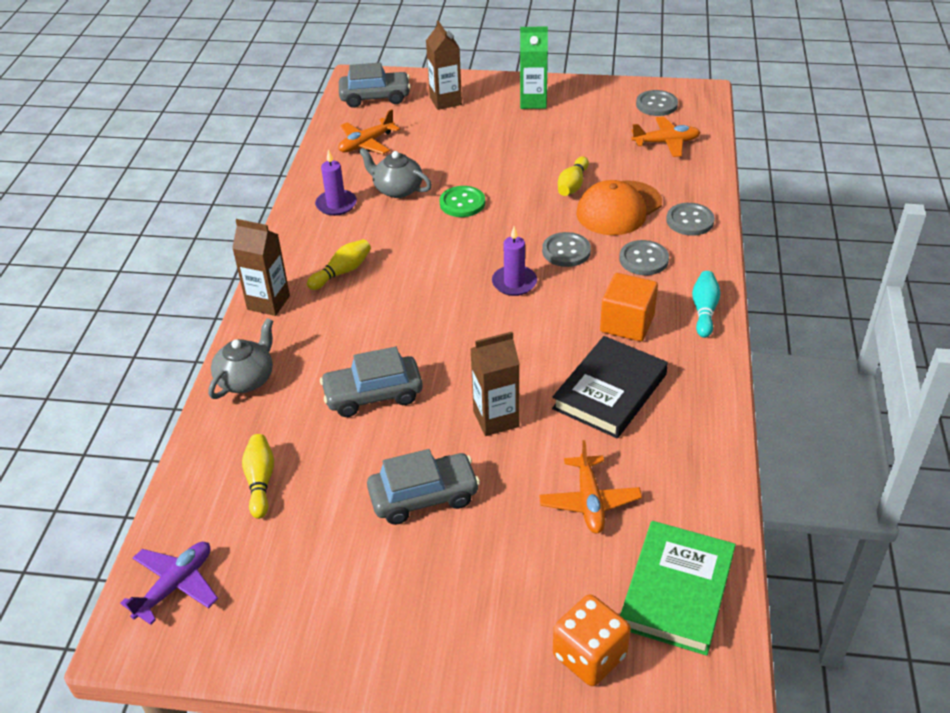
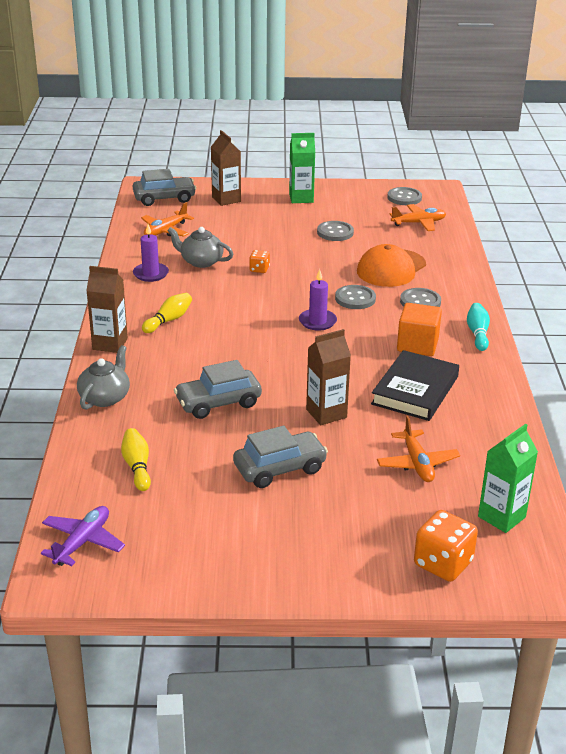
camera: 10 degrees left, 10 degrees down
(462, 203) = (259, 269): green button -> orange dice
(572, 185) = (349, 254): yellow bowling pin -> none
(676, 591) = (501, 517): green book -> green carton
(690, 221) = (451, 275): grey button -> grey button (335, 232)

